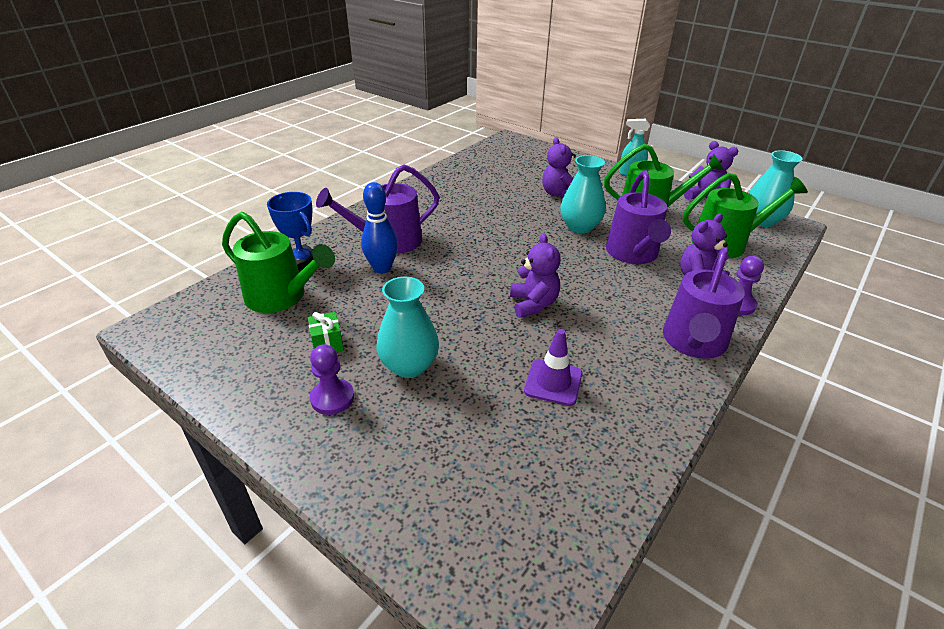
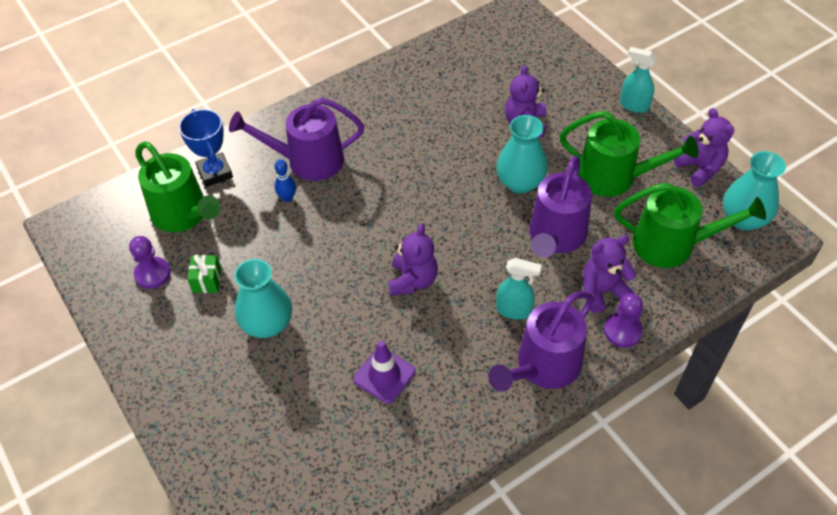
camera: 20 degrees right, 15 degrees up
(332, 398) = (192, 341): purple pawn -> purple pawn (152, 274)
(382, 268) = (287, 198): blue bowling pin -> blue bowling pin, size x0.58
(637, 308) = (514, 310): none -> turquoise spray bottle

